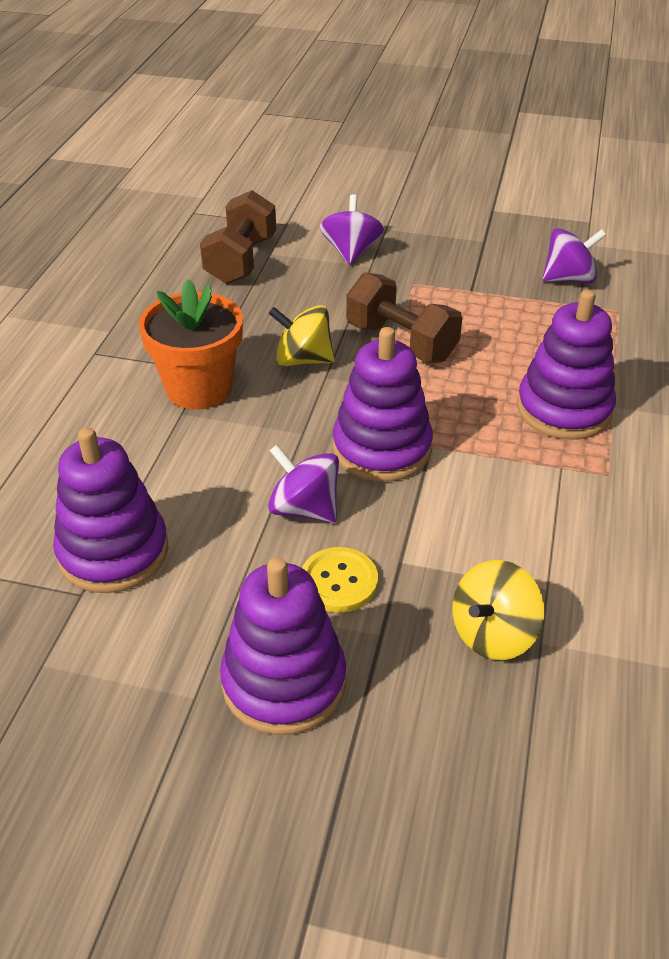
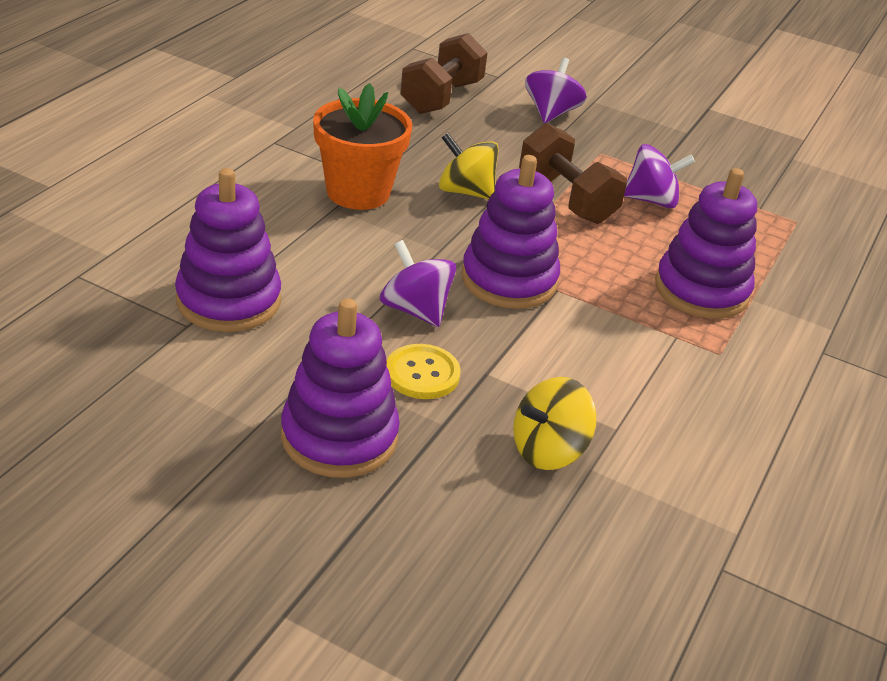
camera: 10 degrees right, 5 degrees down
(569, 279) = (758, 183): purple spinning top -> purple spinning top (651, 200)

